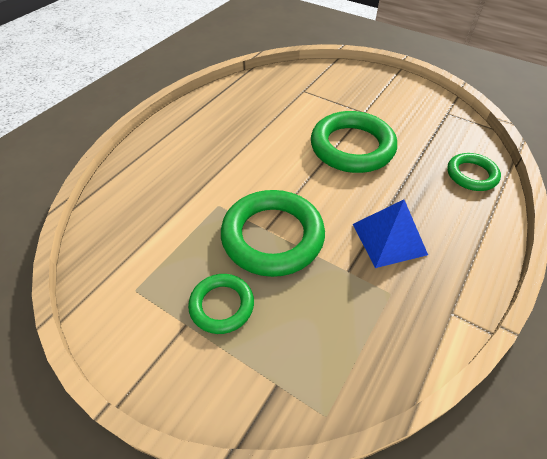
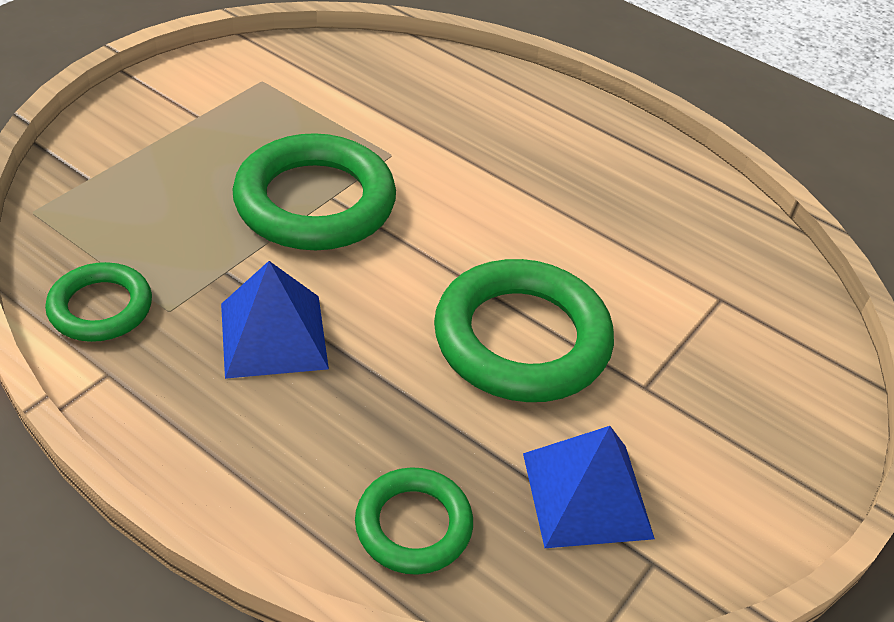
camera: 90 degrees right, 5 degrees down
(222, 305) = (213, 145): green ring -> green ring (101, 308)
(427, 128) = (587, 494): none -> blue pyramid

